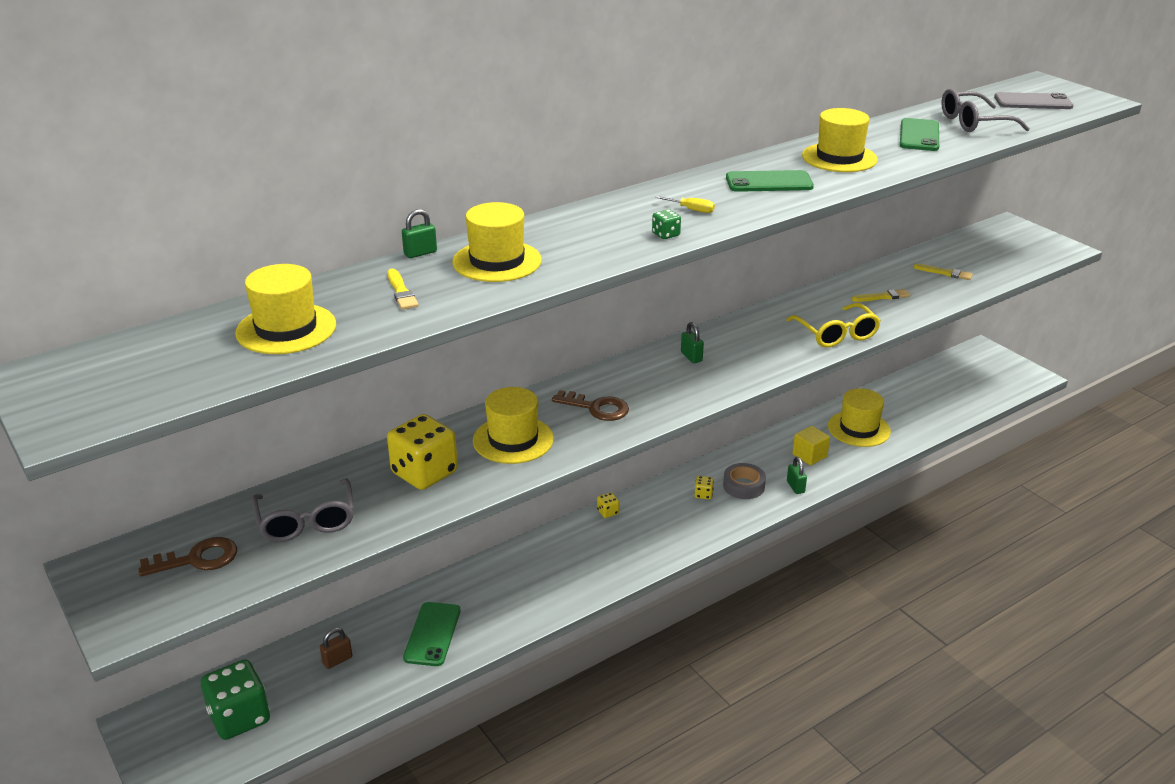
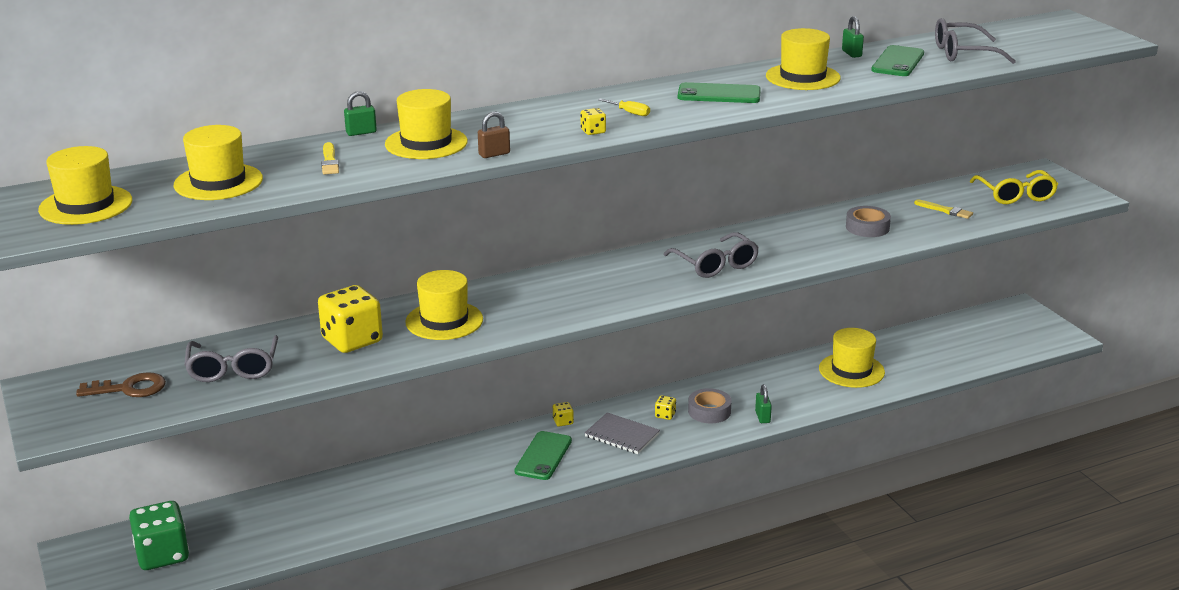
camera: 10 degrees right, 5 degrees down
(140, 373) = (86, 205): none -> yellow hat
(337, 660) = (263, 519): brown padlock -> brown padlock (494, 154)
(432, 634) = (358, 507): green phone -> green phone (543, 456)
(596, 408) = (534, 301): brown key -> none
(666, 234) = (593, 131): green dice -> yellow dice
(670, 521) = (622, 435): none -> grey notebook
(691, 357) = (646, 266): green padlock -> green padlock (851, 53)
(757, 349) = (715, 264): none -> grey glasses
(809, 455) = (789, 390): yellow cube -> none
(836, 334) = (801, 256): yellow glasses -> yellow glasses (1015, 195)
(883, 297) = (867, 227): yellow brush -> grey tape
(1033, 102) = (1040, 38): grey phone -> none

